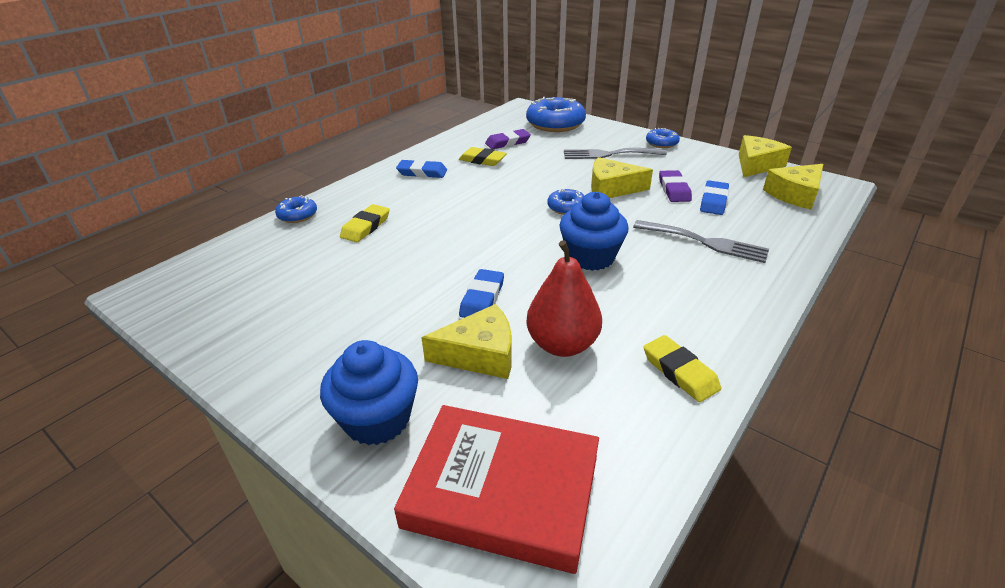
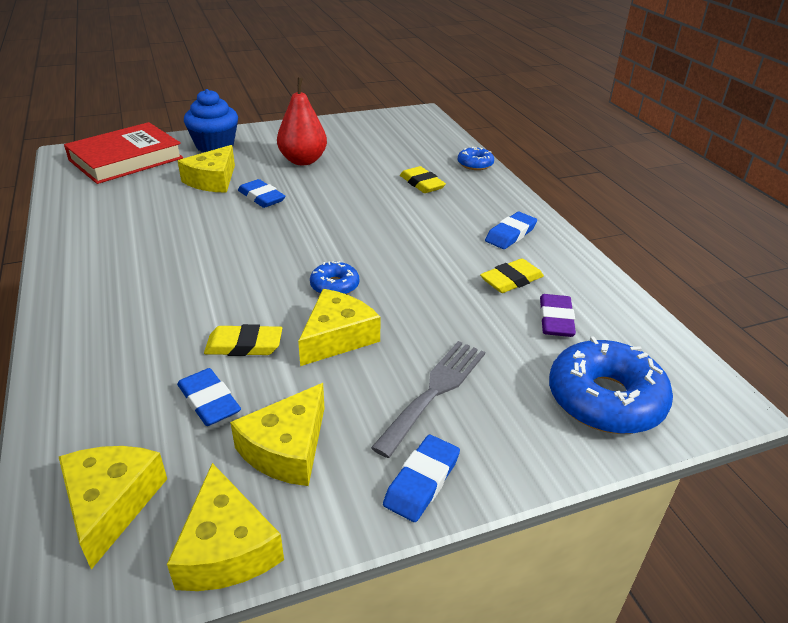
camera: 120 degrees right, 0 degrees up
(562, 344) = (175, 206): red pear -> red pear (303, 161)
(590, 257) = (239, 259): blue cupcake -> none
(661, 143) = (421, 481): blue donut -> blue eraser
(674, 189) = (274, 386): purple eraser -> none
(679, 372) = (86, 232): yellow eraser -> yellow eraser (244, 345)
(699, 172) = (286, 449): none -> yellow cheese
(705, 242) = (161, 334): grey fork -> none

